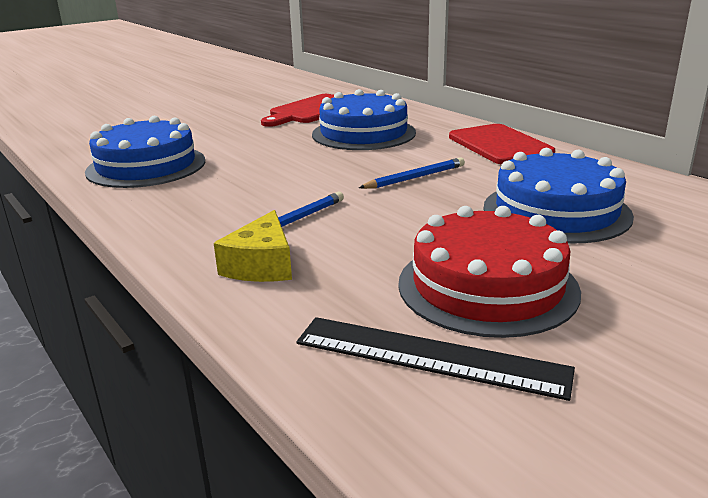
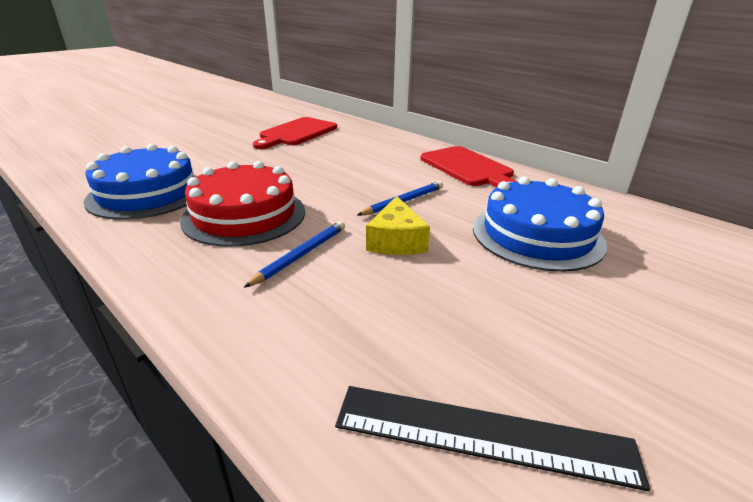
camera: 10 degrees left, 5 degrees up
(262, 265) = (278, 313): yellow cheese -> yellow cheese (396, 241)
(363, 133) = (346, 155): blue cake -> none
(487, 286) = (508, 329): red cake -> red cake (244, 215)

